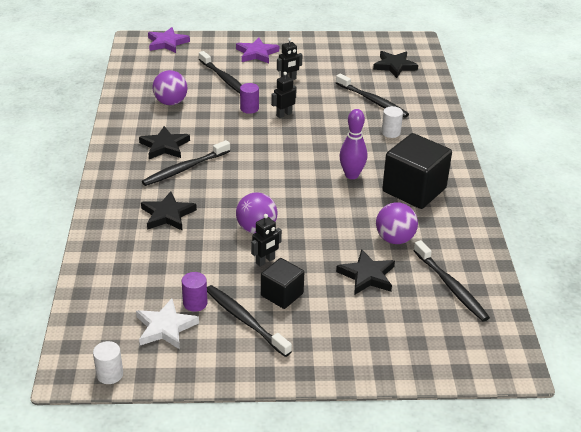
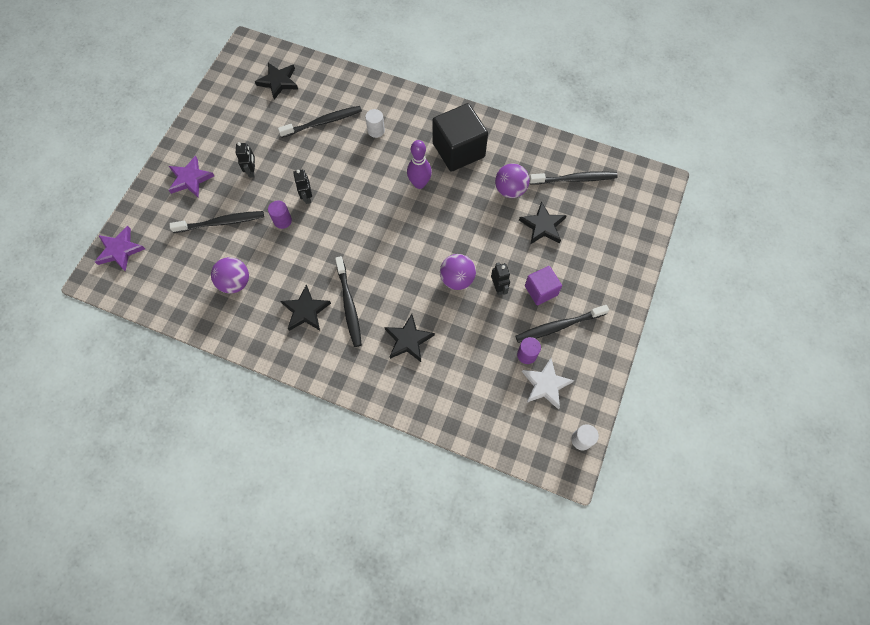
camera: 65 degrees left, 30 degrees up
(282, 294) = (541, 290): black cube -> purple cube

